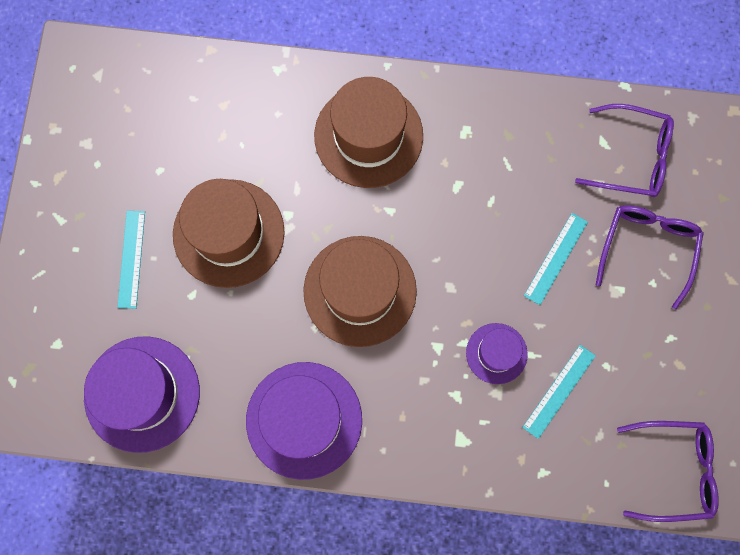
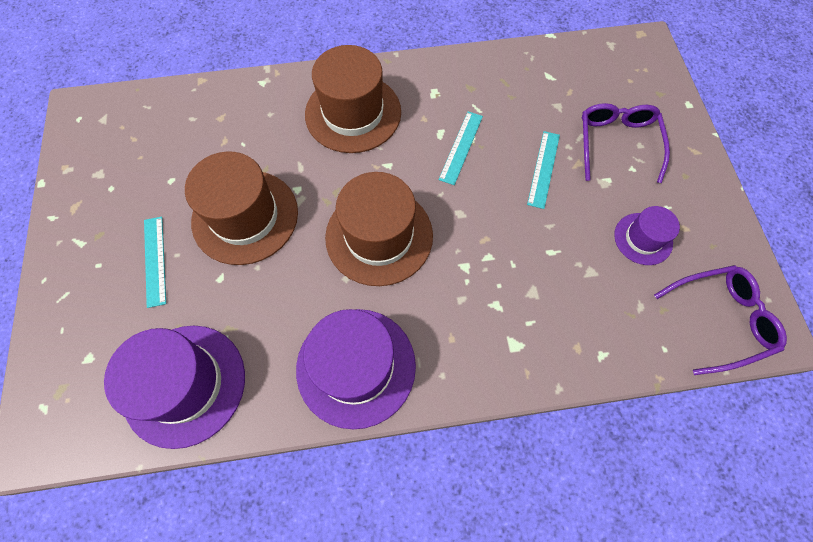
camera: 15 degrees left, 10 degrees down
(496, 353) = (520, 258): purple hat -> purple hat (643, 239)
(559, 391) = (588, 277): turquoise ruler -> turquoise ruler (461, 147)
(631, 157) = (575, 81): purple glasses -> none

